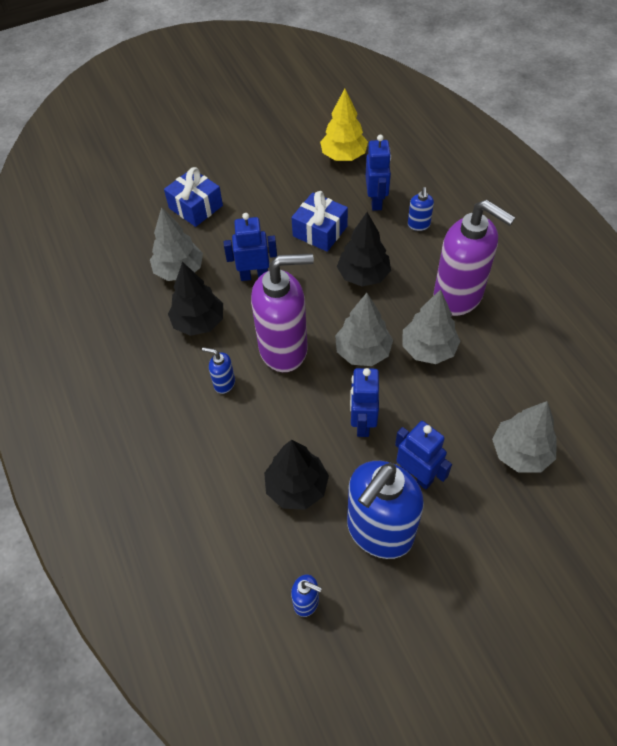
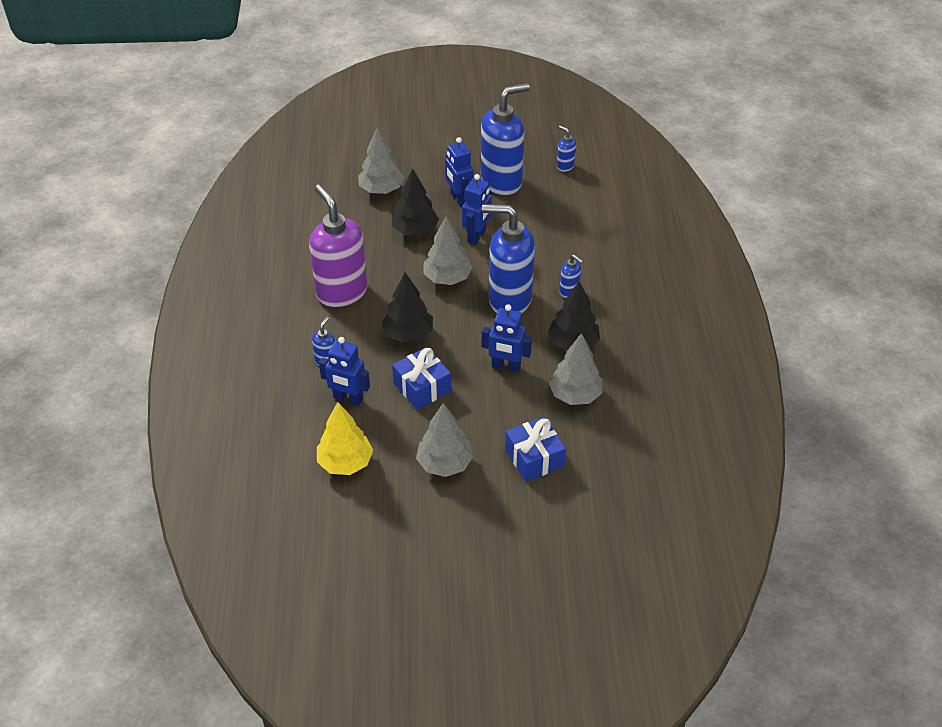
camera: 160 degrees left, 10 degrees down
(284, 349) = (509, 300): purple soap dispenser -> blue soap dispenser
(296, 487) = (544, 216): black tree -> black tree (415, 230)
(376, 201) = (348, 399): blue robot -> blue robot turned 90 degrees counterclockwise
(428, 349) = (395, 264): grey tree -> grey tree (445, 464)

